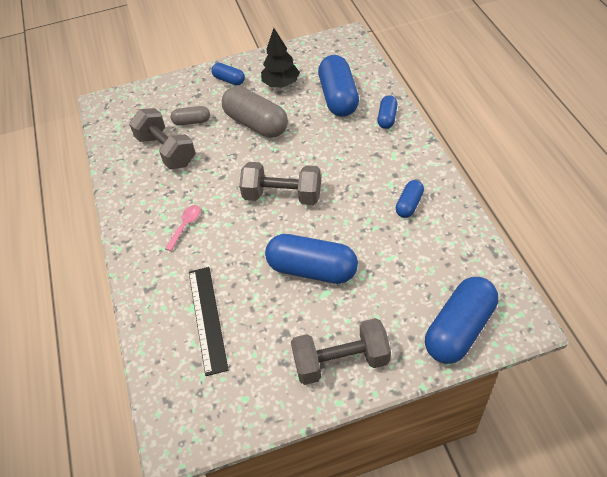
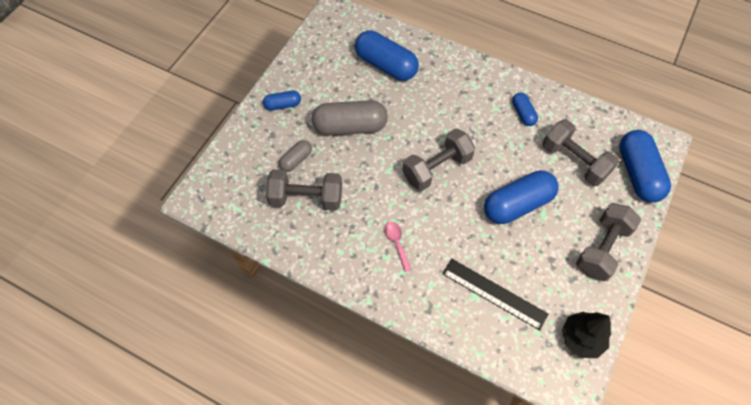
camera: 50 degrees left, 10 degrees up
(281, 84) = (329, 82): black tree -> black tree (581, 338)
(387, 118) = (438, 59): blue capsule -> none
(408, 274) = (574, 161): none -> grey dumbbell

